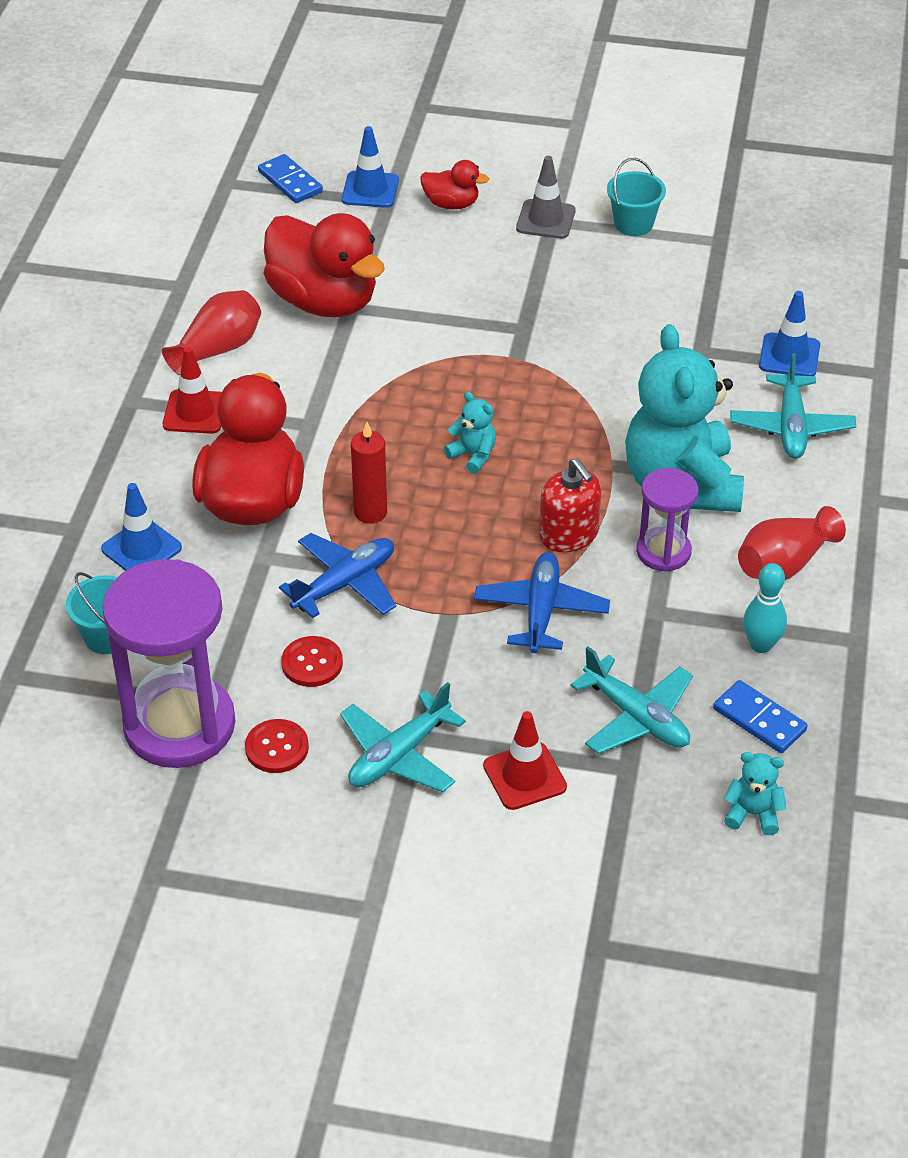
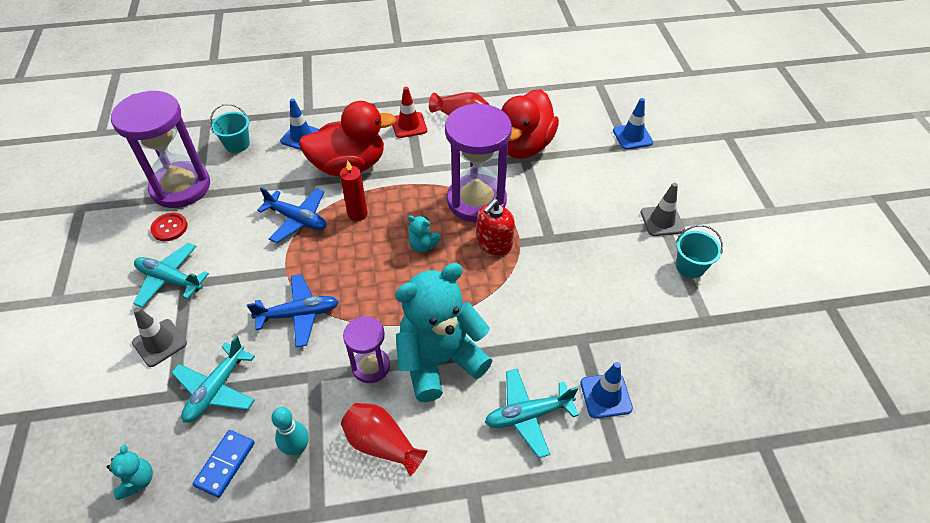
camera: 70 degrees right, 5 degrees up
(290, 182) = (616, 104): blue domino -> none
(312, 663) = (233, 224): red button -> none
(412, 379) = (476, 200): none -> purple hourglass
(451, 204) = (645, 174): red duck -> none
(473, 455) = (423, 245): turquoise teddy bear -> turquoise teddy bear turned 90 degrees clockwise
(524, 776) = (159, 343): red traffic cone -> grey traffic cone
(568, 535) = (370, 311): red soap dispenser -> red soap dispenser (494, 243)

